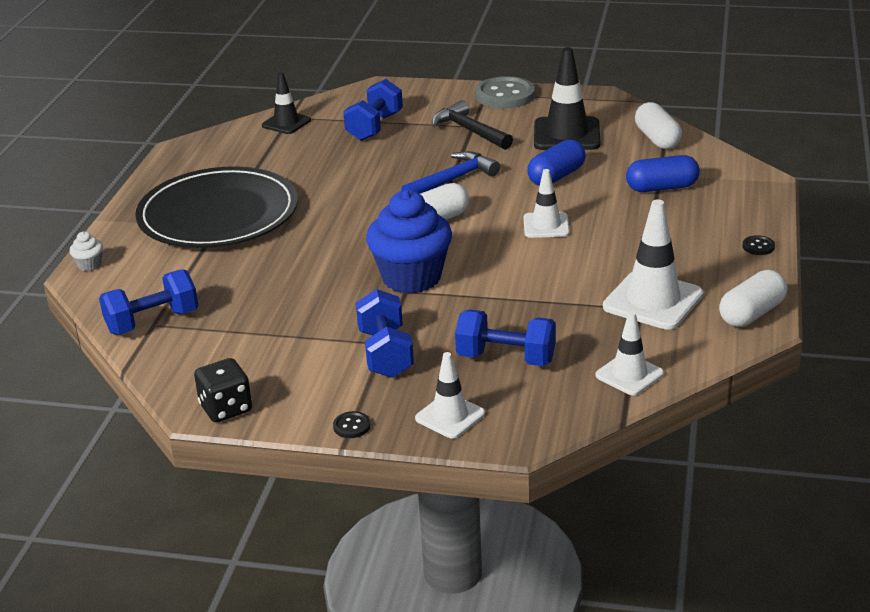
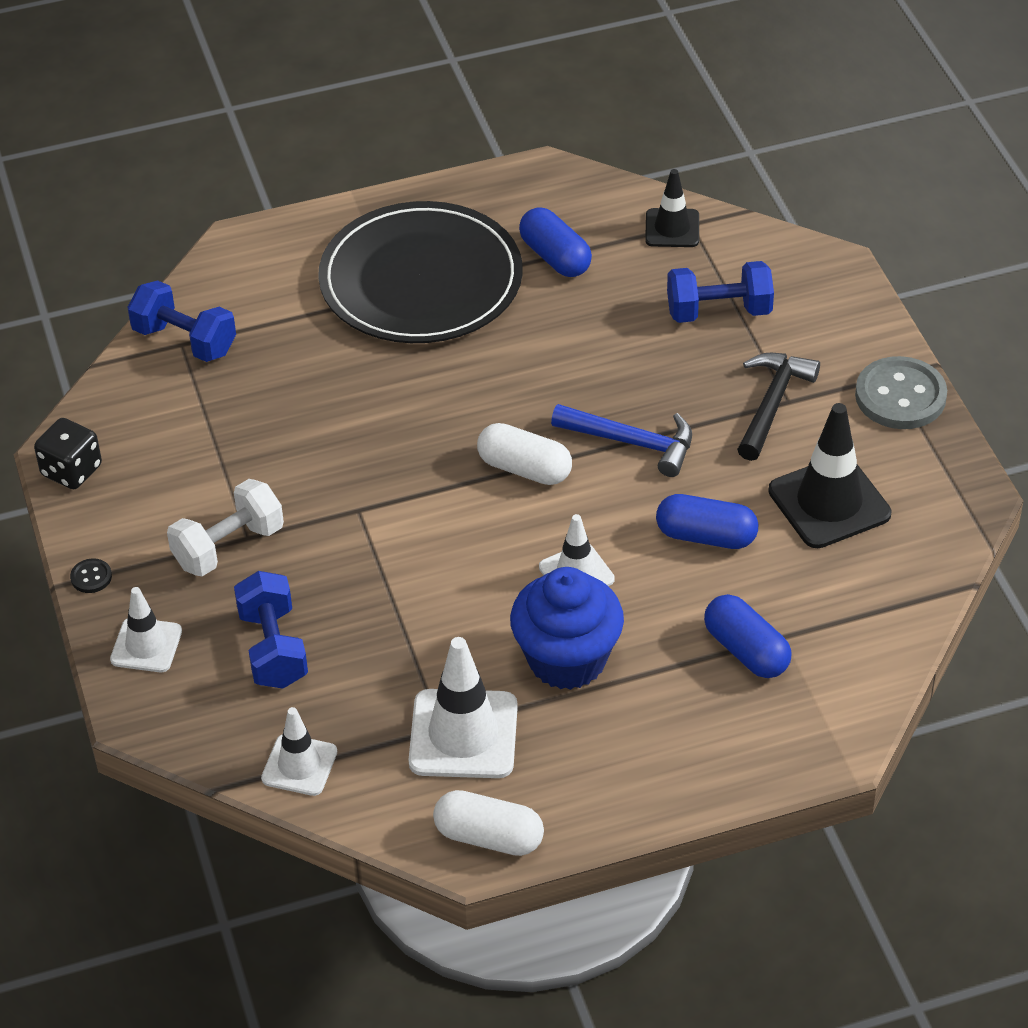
camera: 60 degrees right, 15 degrees up
(89, 265) = (259, 237): white cupcake -> none
(260, 164) = (555, 257): none -> blue capsule
(385, 353) = (228, 546): blue dumbbell -> white dumbbell
(411, 278) = (387, 502): blue cupcake -> blue cupcake (567, 659)
(657, 139) = (882, 599): white capsule -> none
(758, 246) = (654, 796): black button -> none

